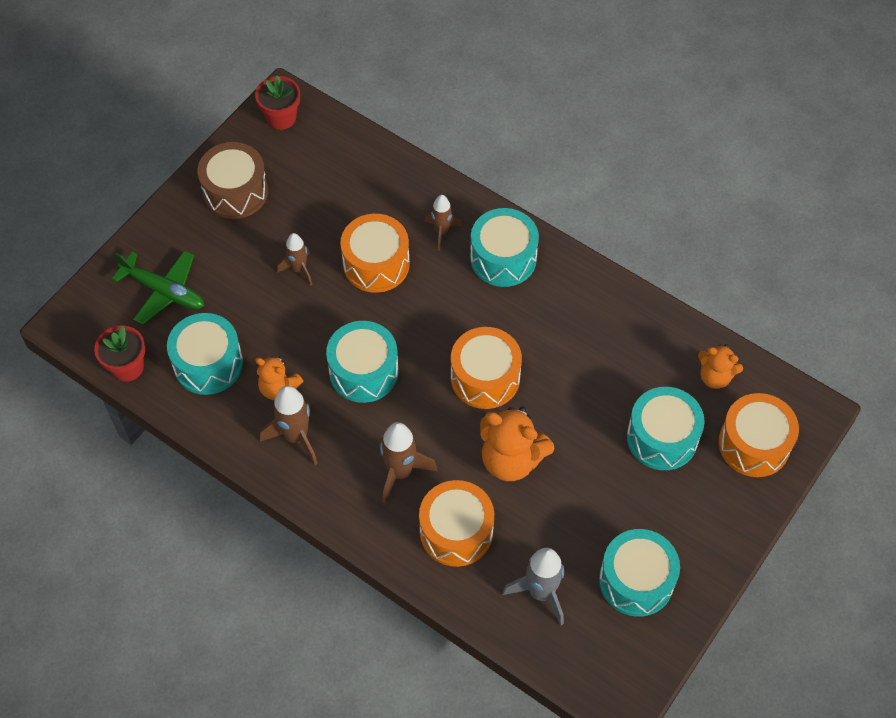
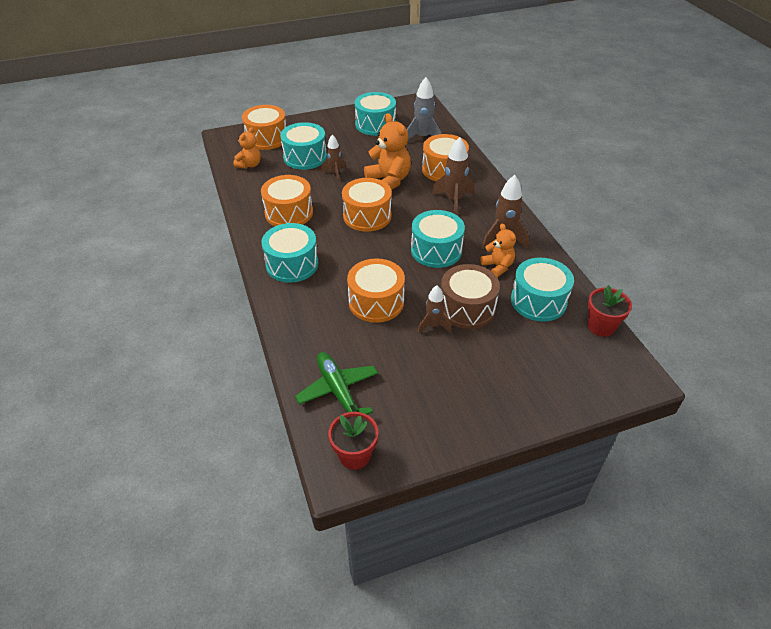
camera: 145 degrees left, 15 degrees down
(164, 291) = (548, 363): green plane -> green plane (338, 391)
(235, 192) = (442, 409): brown drum -> brown drum (467, 308)
(441, 232) = (313, 298): brown rocket -> brown rocket (335, 173)
(580, 326) = (289, 213): none -> orange drum
(715, 377) = (249, 165): orange teddy bear -> orange teddy bear turned 60 degrees clockwise

